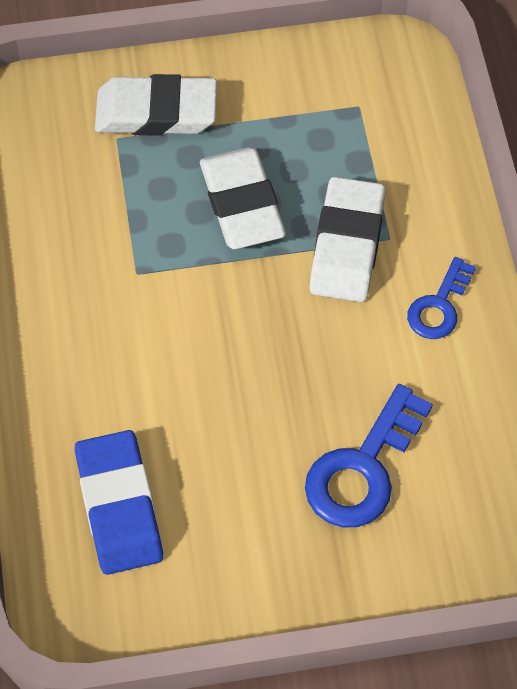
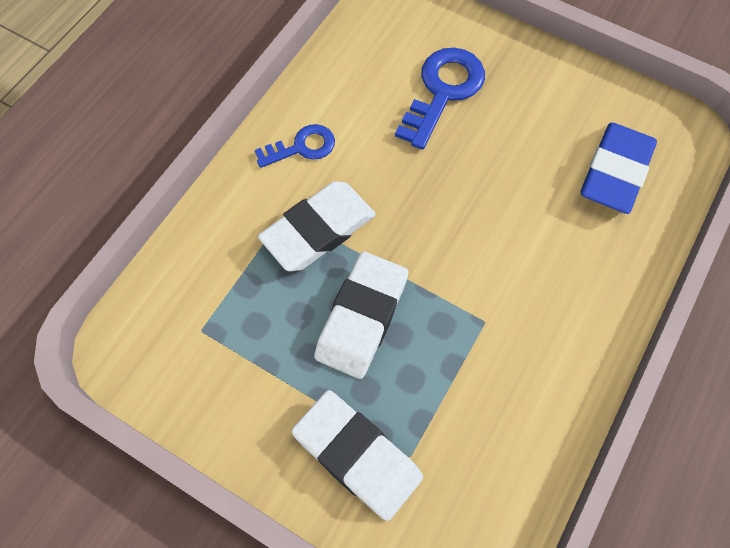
camera: 140 degrees left, 5 degrees up
(363, 468) = (443, 91): blue key -> blue key turned 45 degrees counterclockwise

